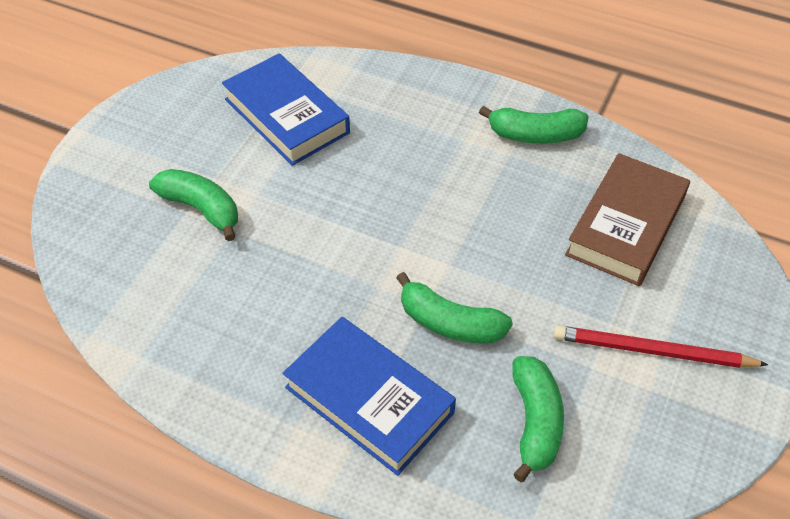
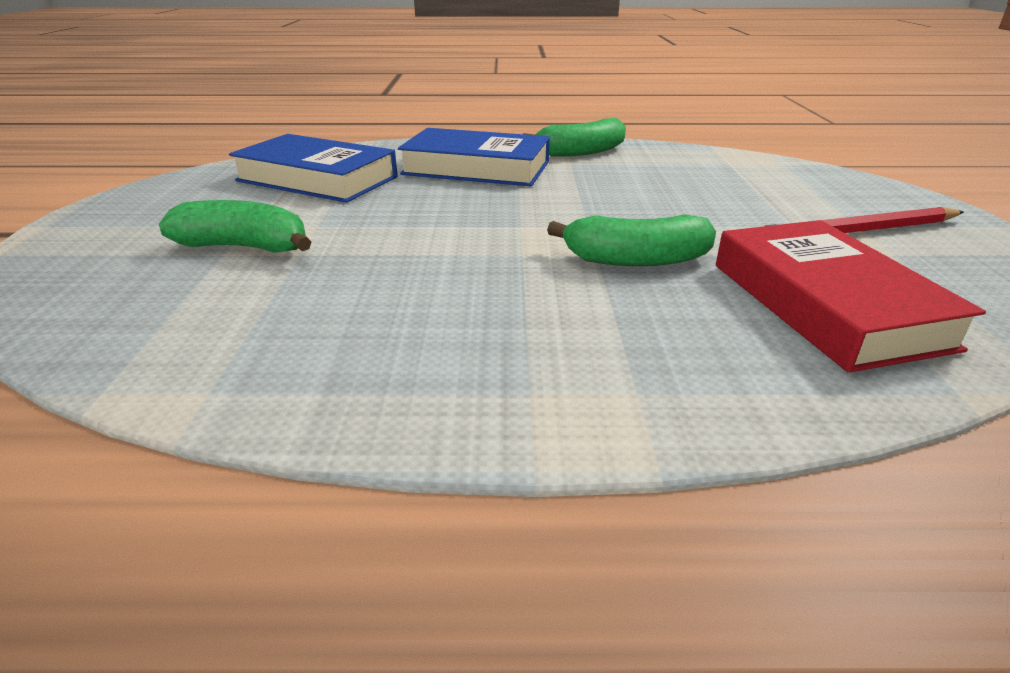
camera: 25 degrees left, 20 degrees down
(369, 400) = (611, 340): blue book -> blue book (476, 168)
(535, 422) = (826, 304): green banana -> red book
(626, 225) = (721, 176): brown book -> none

